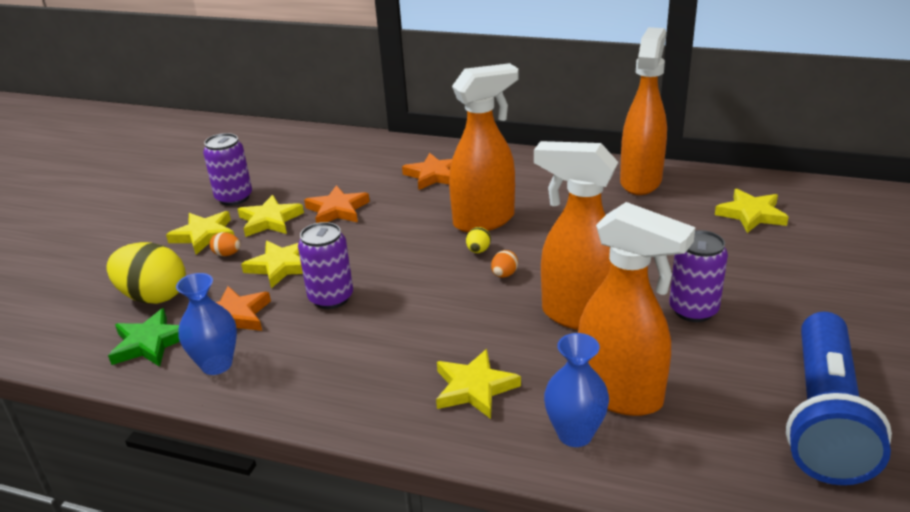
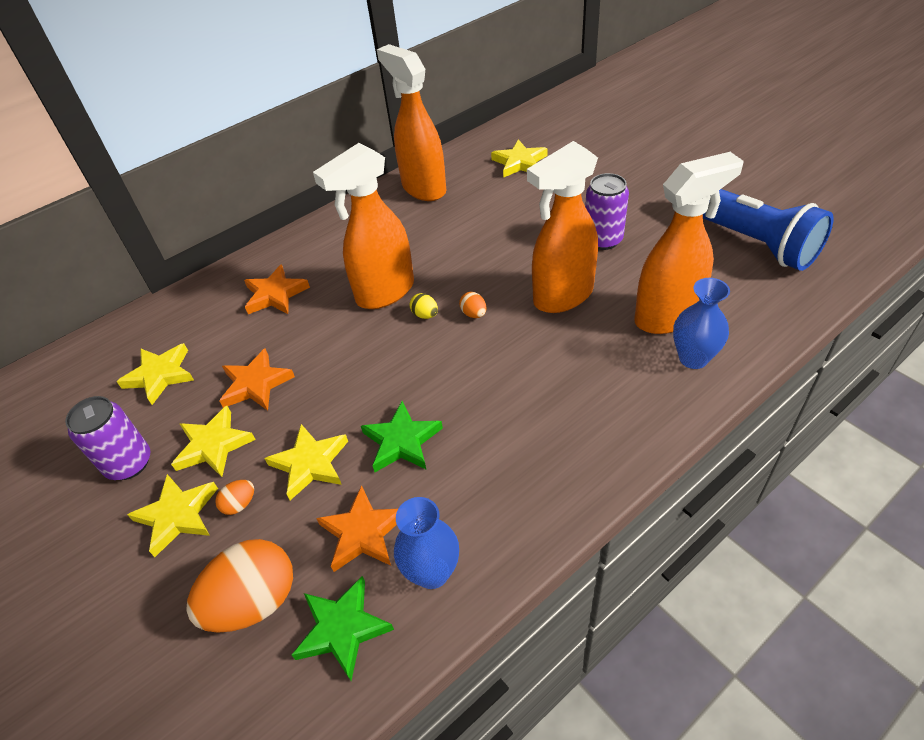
camera: 55 degrees left, 15 degrees up
(153, 296) = (254, 602): yellow egg -> orange egg
(331, 298) = (402, 441): purple can -> green star
(474, 388) = (604, 392): yellow star -> yellow star (160, 375)
(485, 220) = (384, 293): orange spray bottle -> orange spray bottle turned 135 degrees counterclockwise

